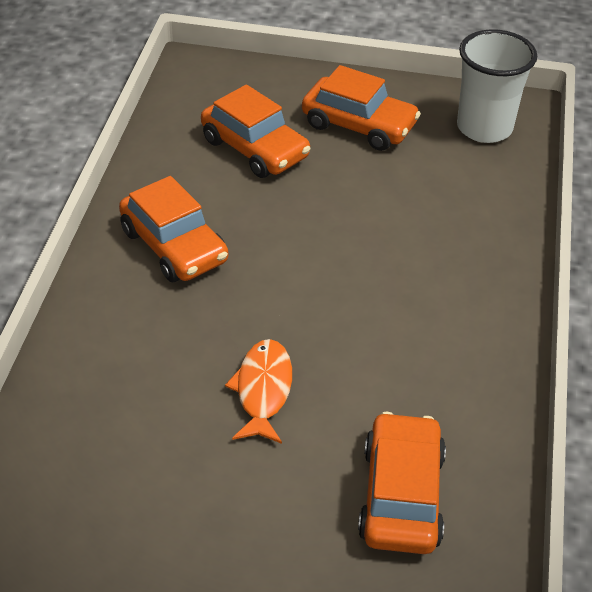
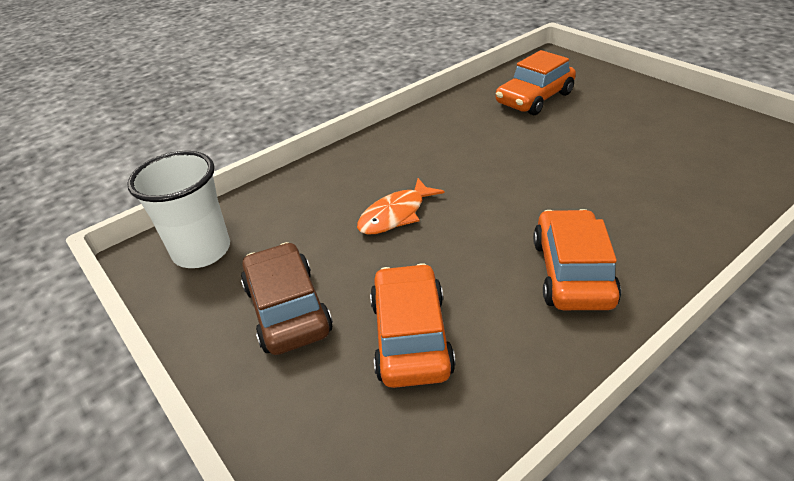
camera: 135 degrees left, 5 degrees down
(263, 390) = (573, 157): orange fish -> orange fish (396, 214)
(359, 125) = (288, 309): orange car -> brown car

